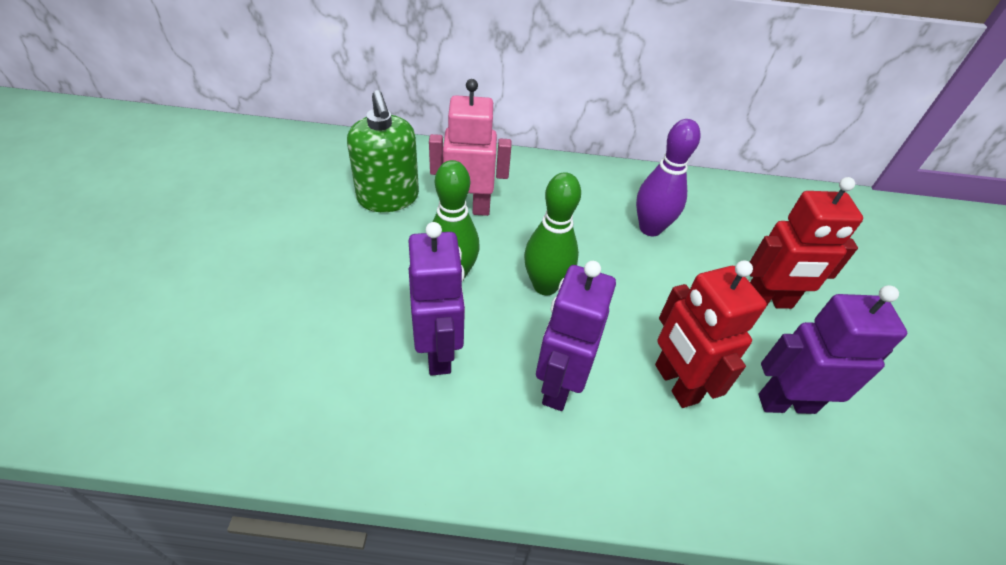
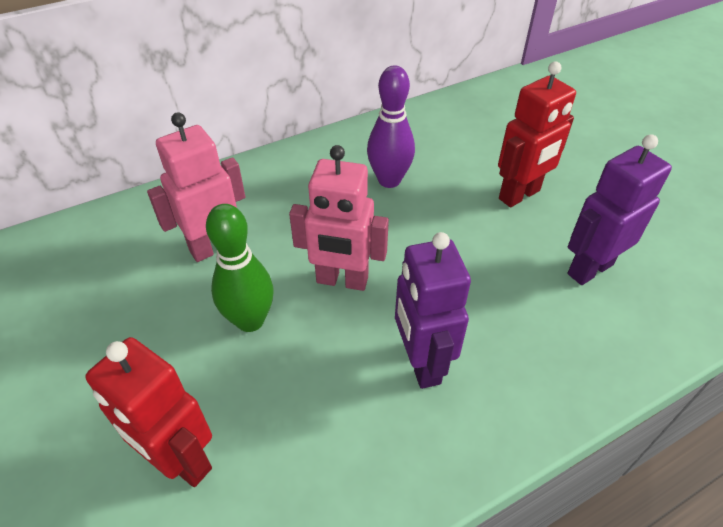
camera: 30 degrees left, 0 degrees up
(388, 197) = (121, 279): green soap dispenser -> none
(439, 352) = (295, 401): purple robot -> none
(545, 286) = (342, 281): green bowling pin -> pink robot
(675, 383) = (506, 302): red robot -> red robot (181, 461)

